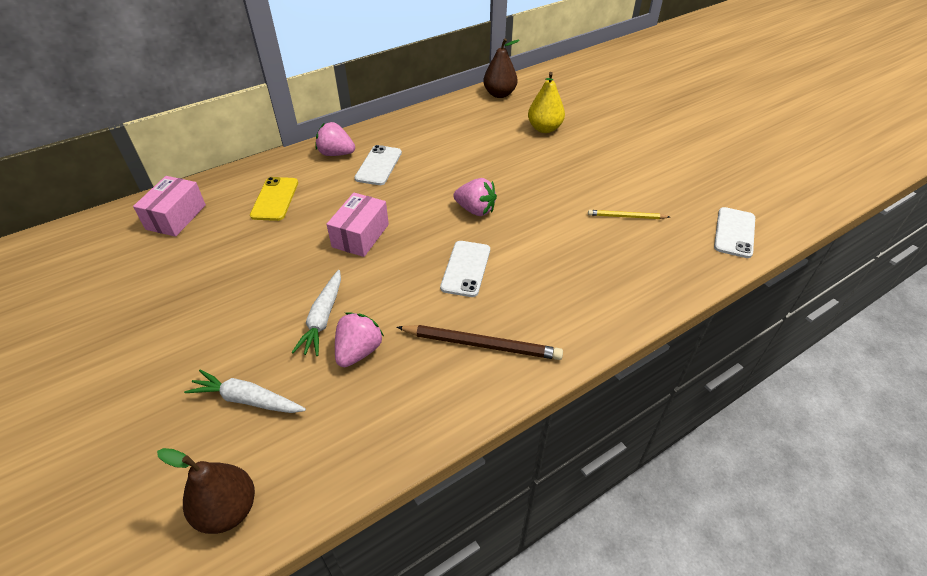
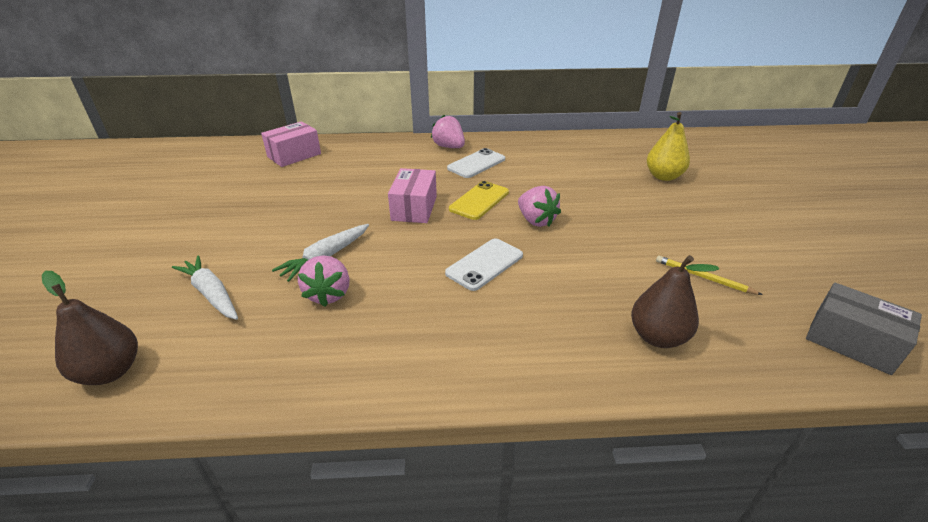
camera: 30 degrees right, 10 degrees down
(275, 199) = (373, 163): yellow phone -> yellow phone (479, 201)
(359, 351) = (328, 294): pink strawberry -> pink strawberry turned 120 degrees clockwise
(360, 235) = (414, 208): pink box -> pink box turned 45 degrees counterclockwise
(481, 344) = (442, 335): brown pencil -> none
(499, 94) = (636, 140): brown pear -> brown pear (657, 337)
(734, 232) = (851, 342): white phone -> grey box

